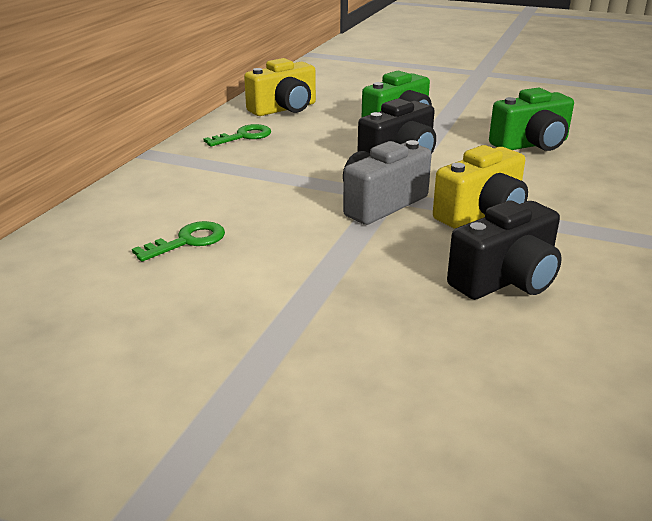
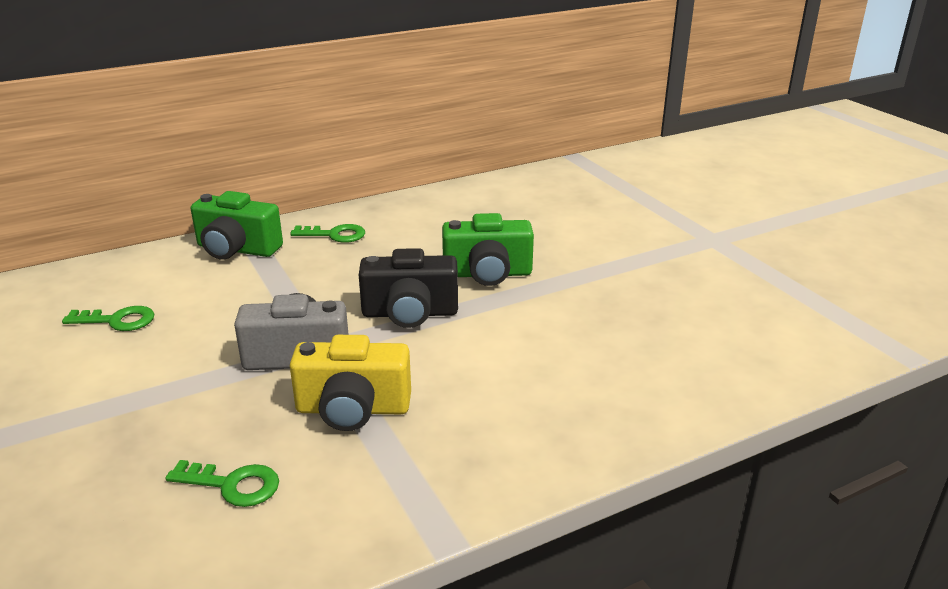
camera: 40 degrees right, 0 degrees up
(284, 109) = (422, 216): yellow camera -> none
(506, 280) = (233, 485): black camera -> green key
(531, 144) = (567, 355): green camera -> green camera (237, 249)

